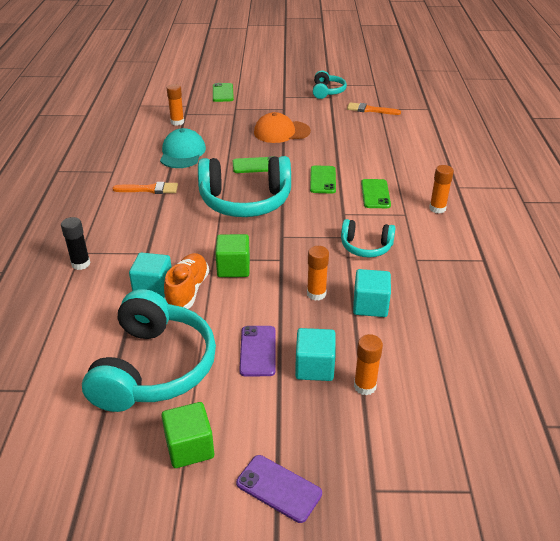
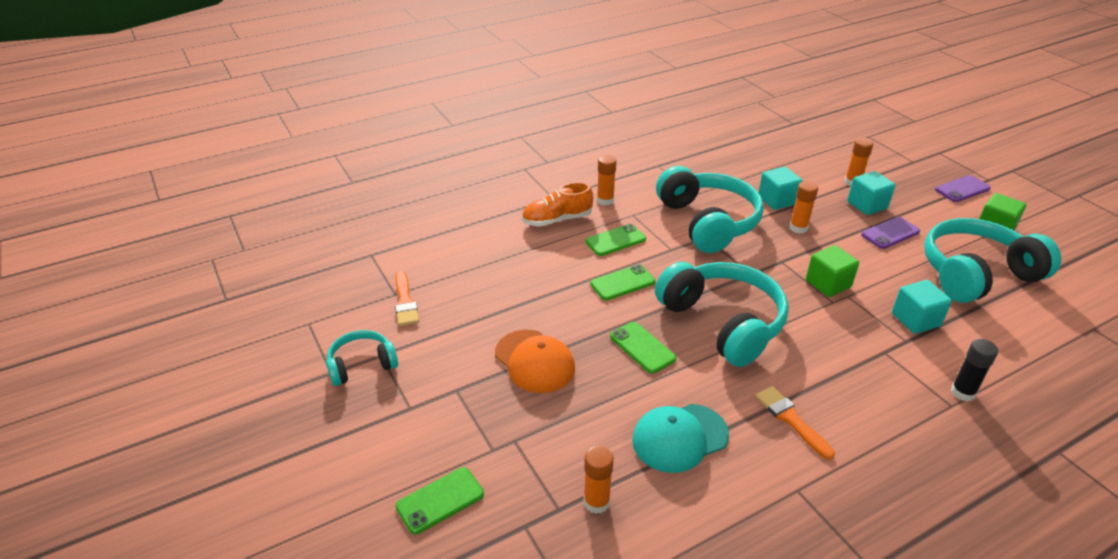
camera: 120 degrees left, 0 degrees up
(188, 290) = (889, 297): orange shoe -> orange shoe (557, 220)
(278, 488) = (962, 189): purple phone -> purple phone turned 60 degrees clockwise
(366, 247) = (708, 222): turquoise headphones -> turquoise headphones, size x1.92

